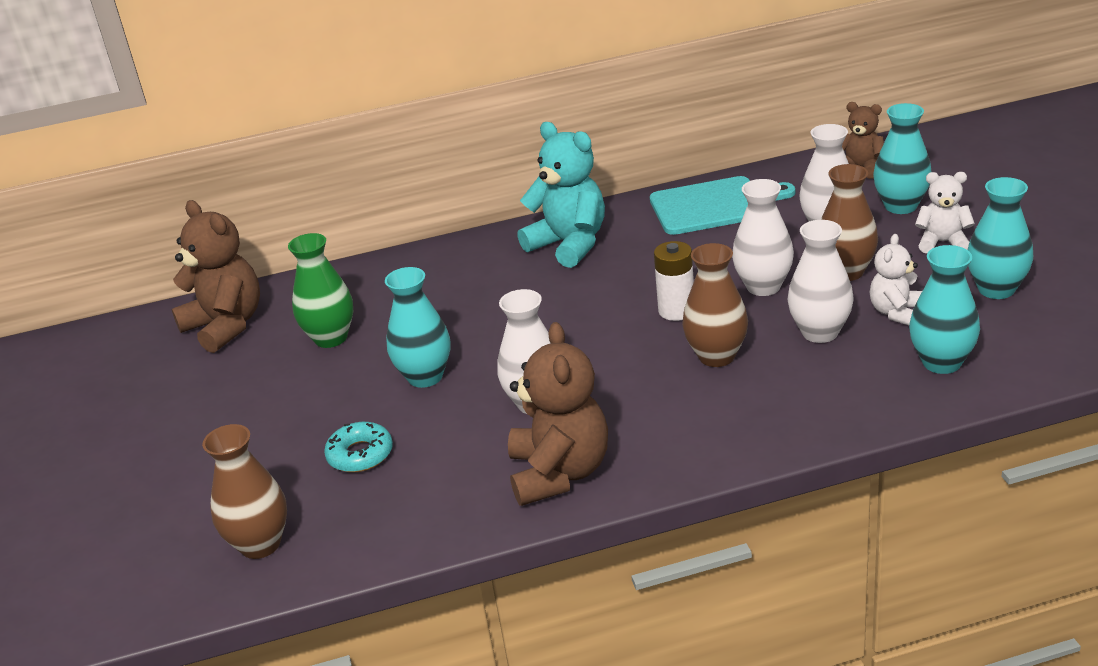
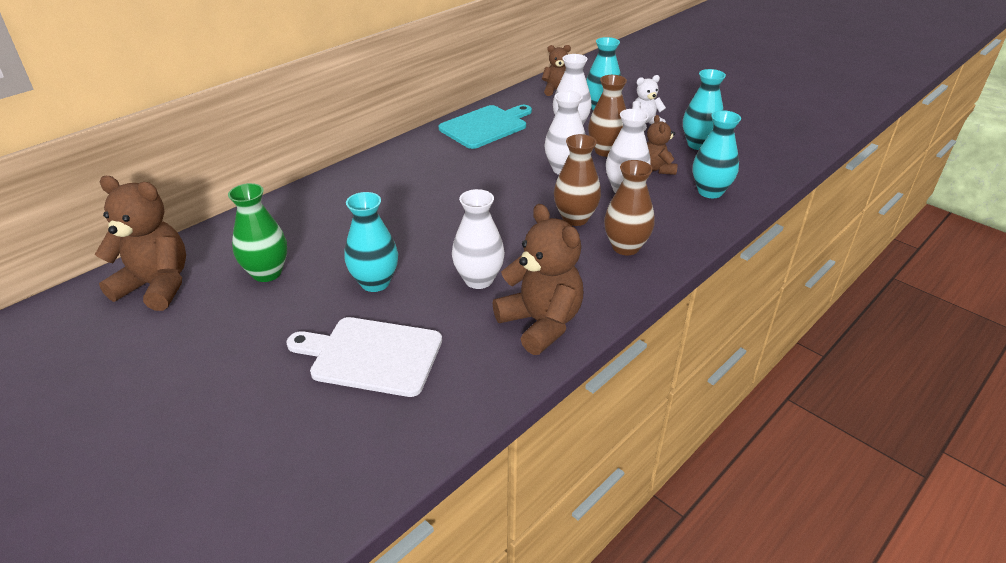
camera: 35 degrees left, 5 degrees up
(260, 544) = (343, 456): brown vase -> brown vase (625, 247)
(360, 454) = (371, 355): turquoise donut -> white cutting board
(569, 244) = (406, 168): turquoise teddy bear -> none
(676, 311) = (522, 195): white battery -> none
(896, 312) = (657, 168): white teddy bear -> brown teddy bear

